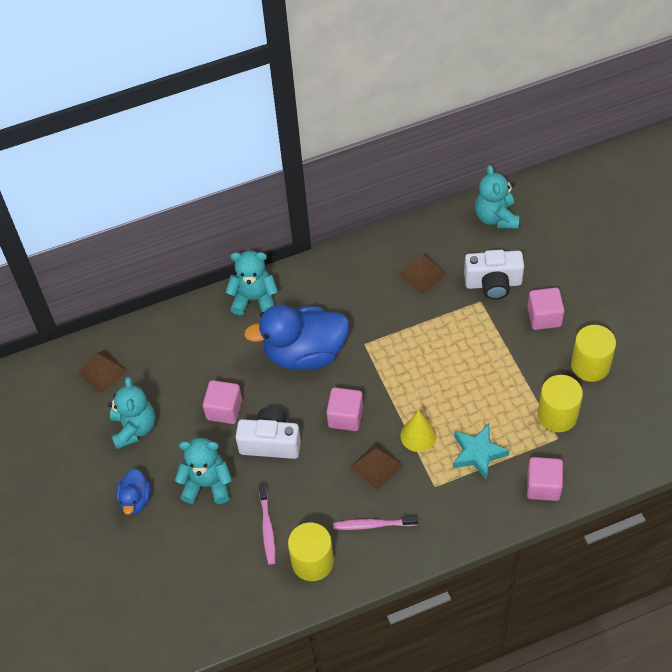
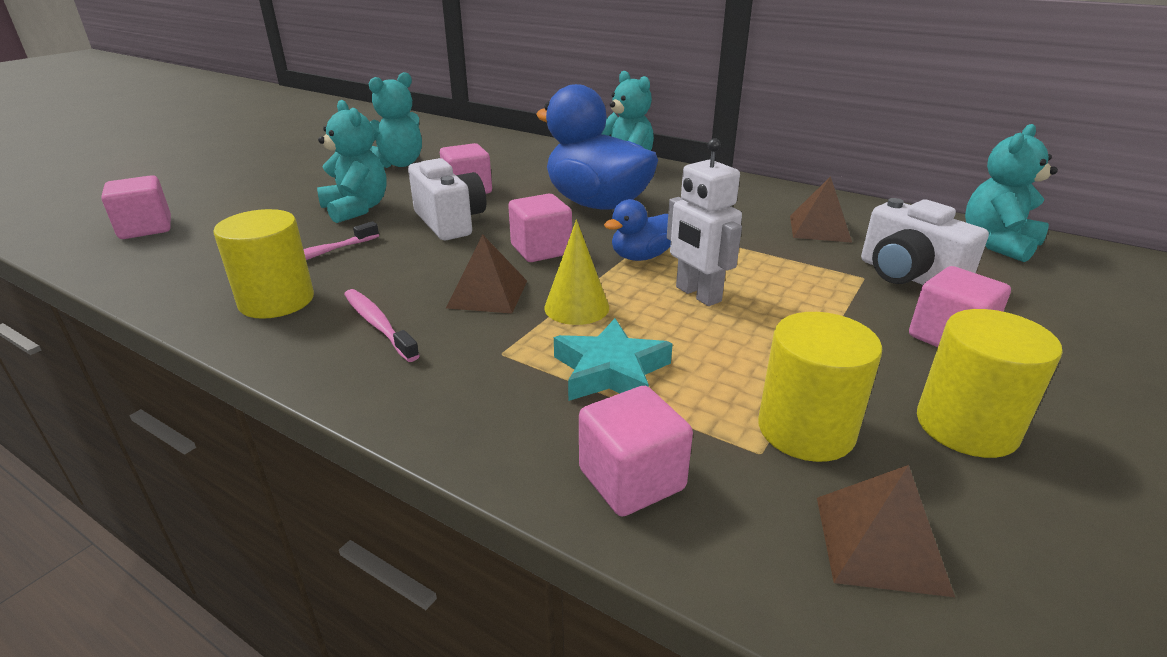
camera: 50 degrees right, 25 degrees down
(102, 372) = (450, 139): brown pyramid -> brown pyramid (880, 543)
(136, 500) = (307, 186): blue duck -> blue duck (641, 257)
(145, 611) = (146, 228): none -> pink cube
(444, 379) = (697, 294): none -> white robot

